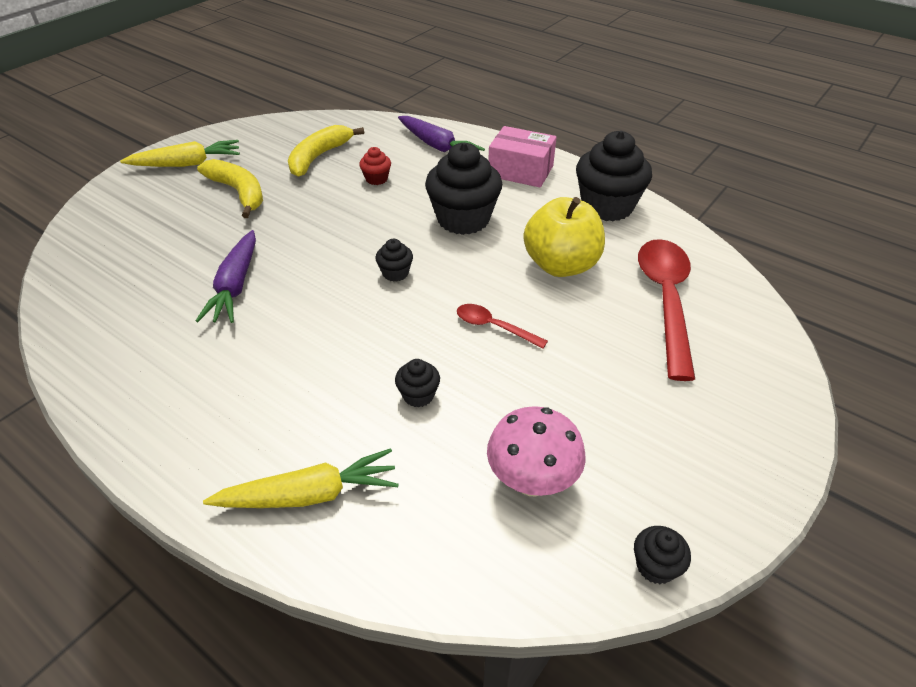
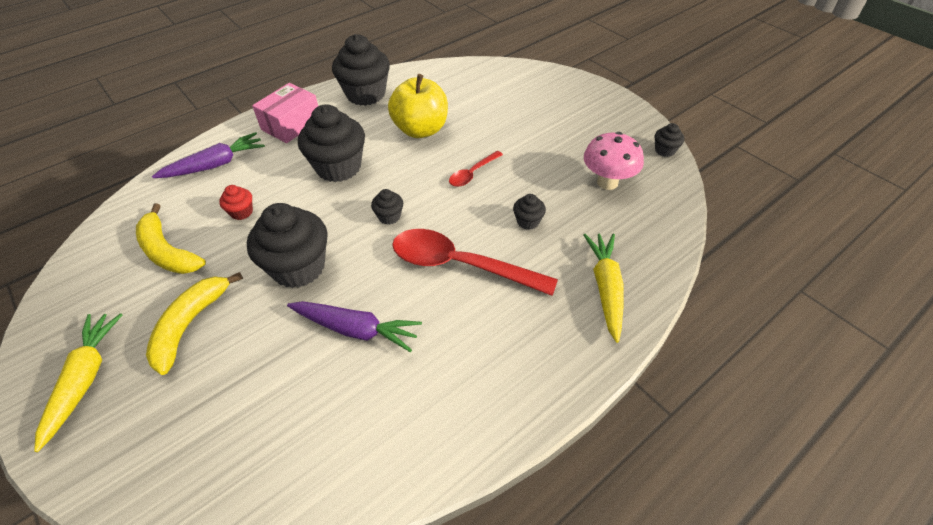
camera: 75 degrees left, 5 degrees up
(239, 192) = (190, 325): yellow banana -> yellow banana turned 45 degrees counterclockwise
(310, 231) = (298, 267): none -> black cupcake
(665, 300) = (475, 96): red spoon -> red spoon (460, 265)

